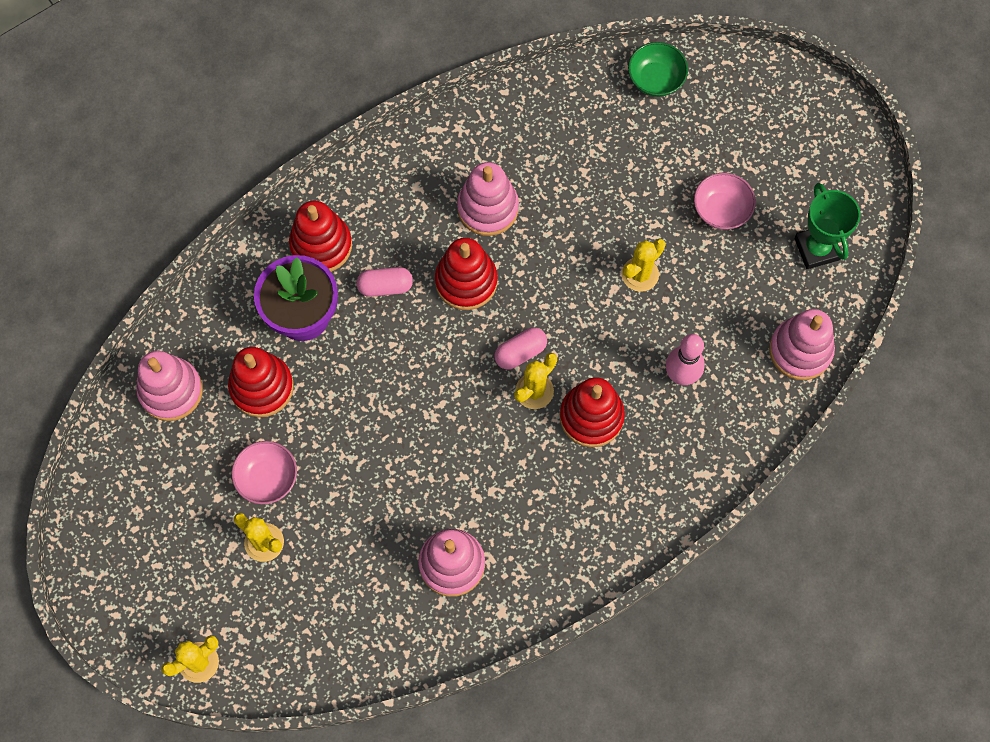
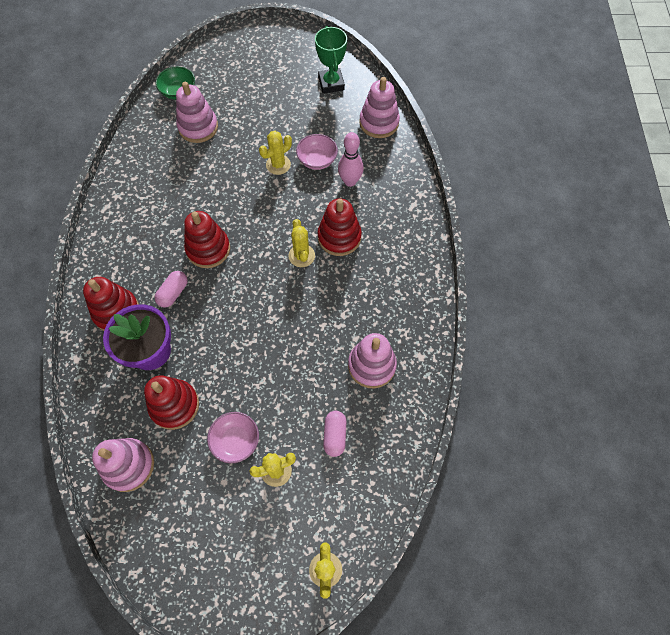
camera: 55 degrees left, 5 degrees down
(488, 208) = (176, 211): pink stacking toy -> pink stacking toy (198, 127)
(520, 352) = (273, 248): pink capsule -> pink capsule (334, 435)
(640, 274) = (278, 165): yellow cactus -> yellow cactus turned 60 degrees clockwise
(721, 210) = (275, 108): pink bowl -> pink bowl (317, 160)
(816, 249) = (331, 83): green trophy -> green trophy turned 60 degrees clockwise

